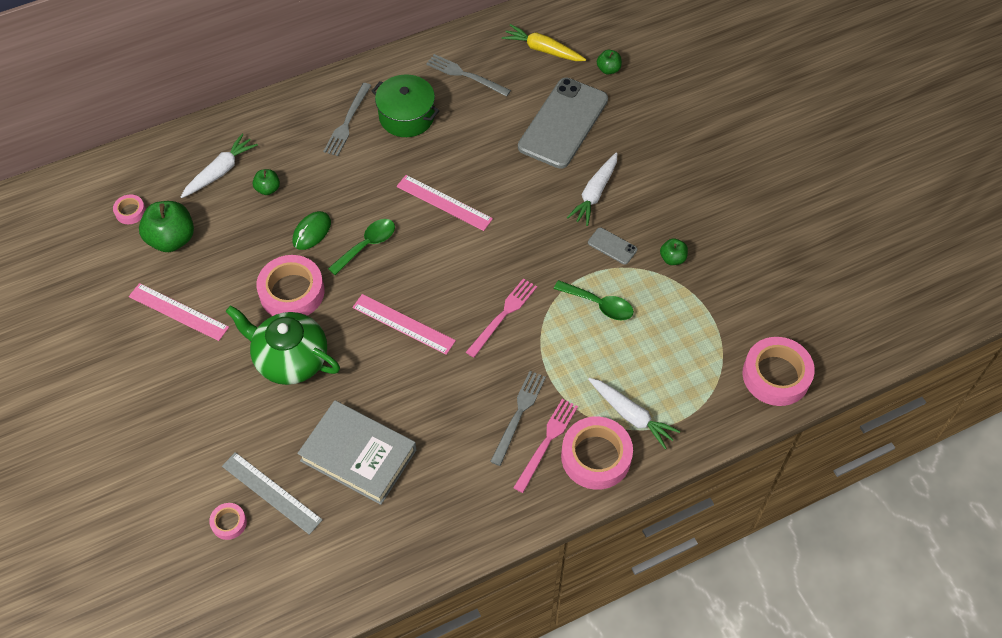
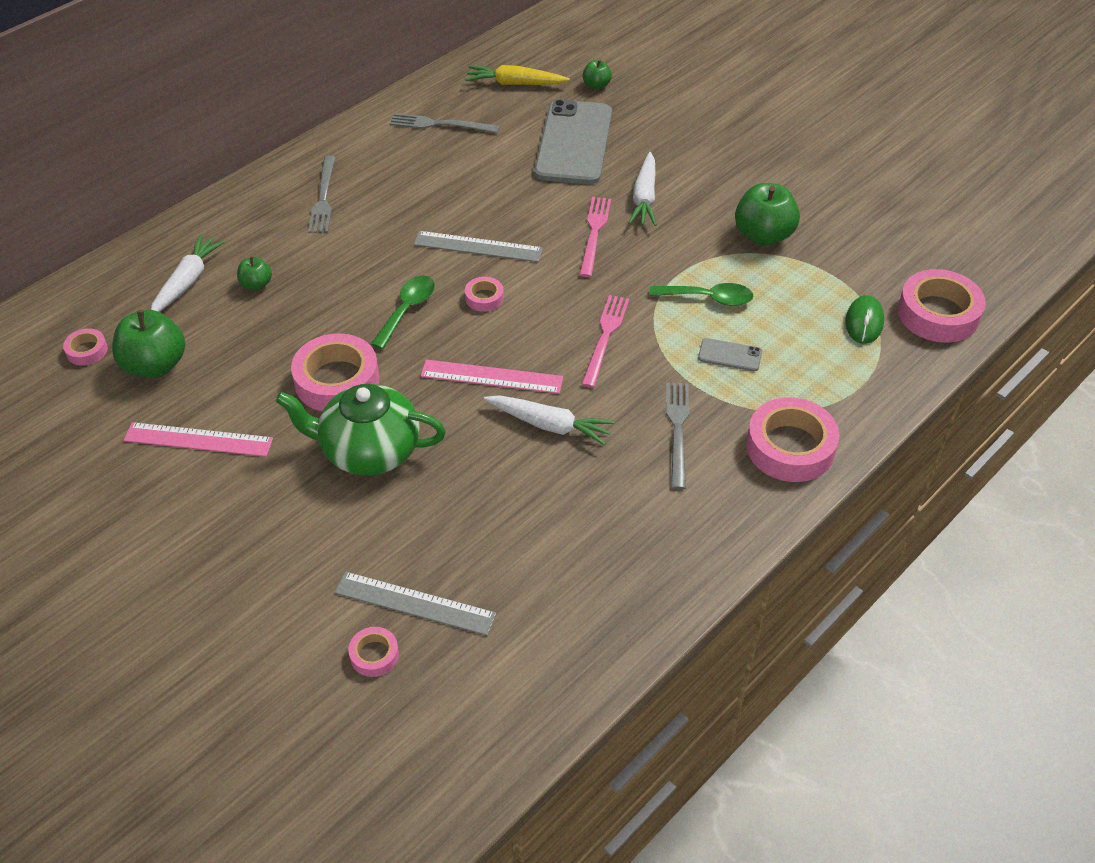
camera: 20 degrees left, 10 degrees down
(311, 232) = (332, 314): green mouse -> green mouse (864, 322)
(358, 455) = (506, 529): grey book -> none
(406, 116) = (391, 177): green pot -> none
(428, 251) = (484, 298): none -> pink tape
(444, 202) = (478, 246): pink ruler -> grey ruler
(546, 442) = (725, 449): pink fork -> pink fork (594, 233)
(612, 246) = (691, 240): grey phone -> grey phone (730, 355)
(631, 415) = (805, 395): white carrot -> white carrot (549, 425)
(672, 258) = (763, 235): green apple -> green apple, size x1.92

